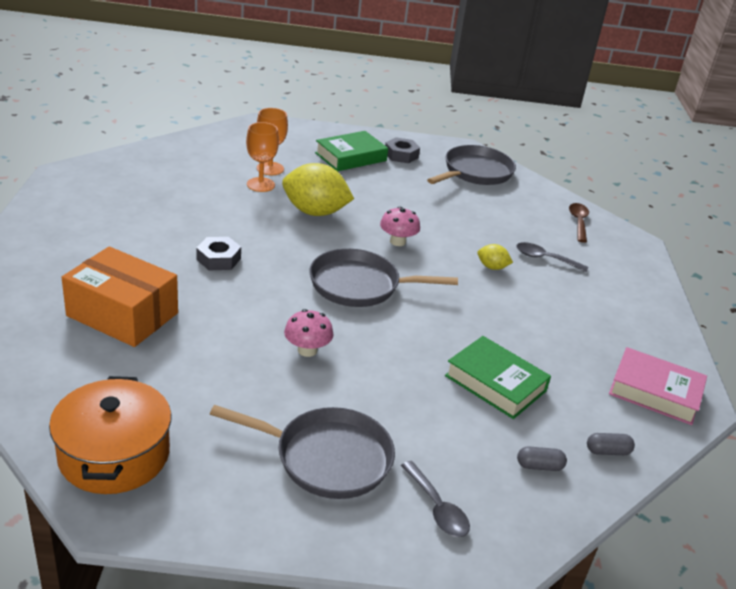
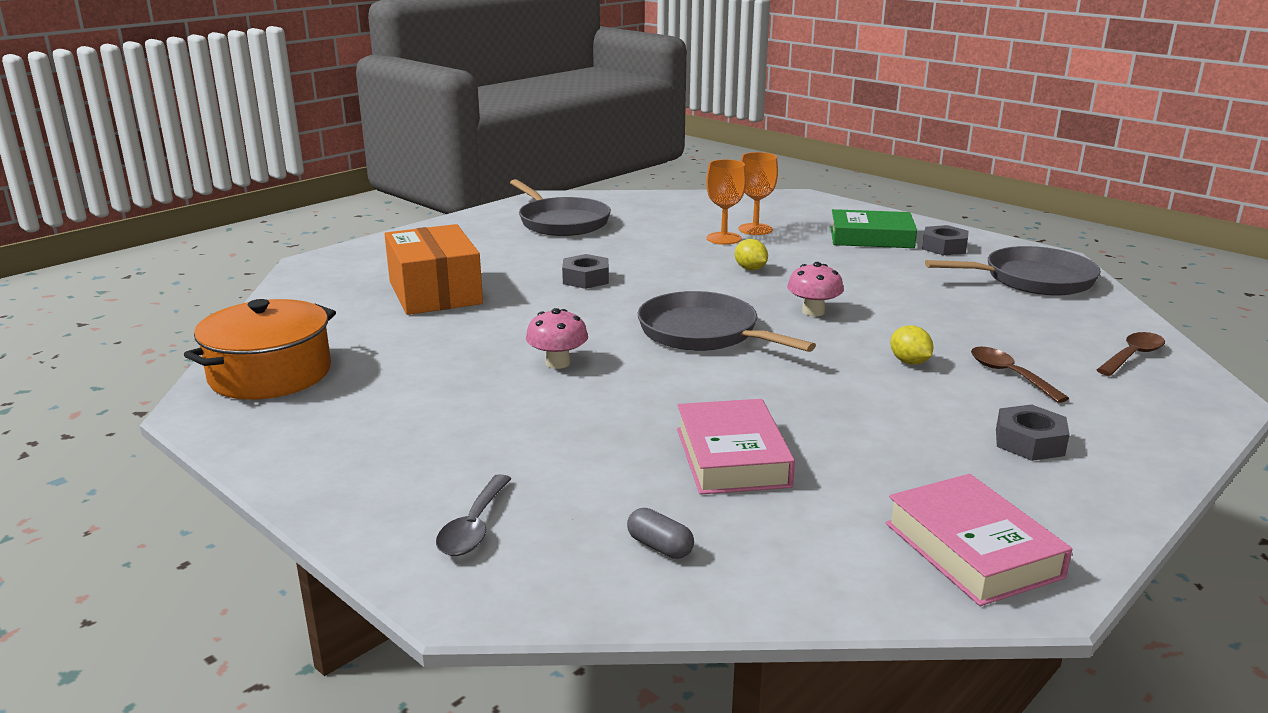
camera: 45 degrees right, 10 degrees down
(315, 212) = (750, 269): yellow lemon -> yellow lemon, size x0.47
(327, 458) = (435, 444): grey pan -> grey pan (562, 222)
(495, 383) = (732, 457): green book -> pink book
(545, 259) = (1009, 375): grey spoon -> brown spoon
(602, 307) = (1029, 442): none -> grey nut
(607, 451) = (784, 574): grey capsule -> none

